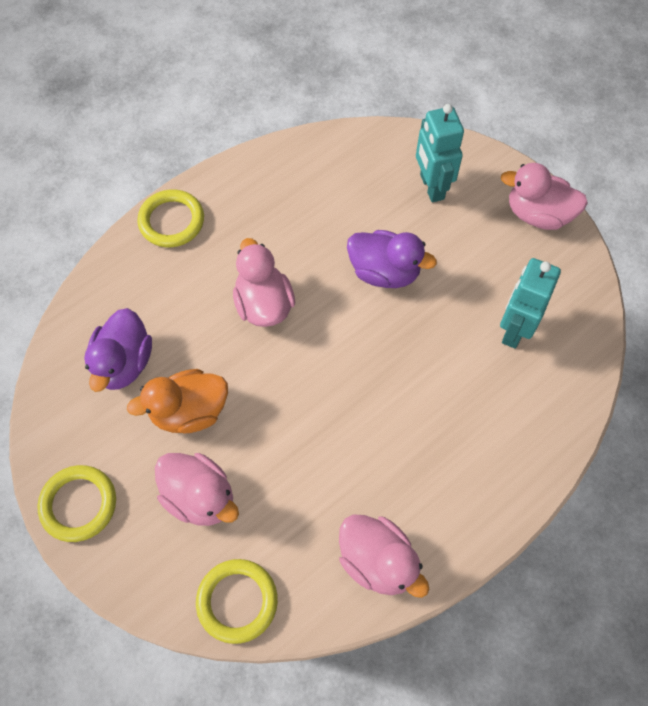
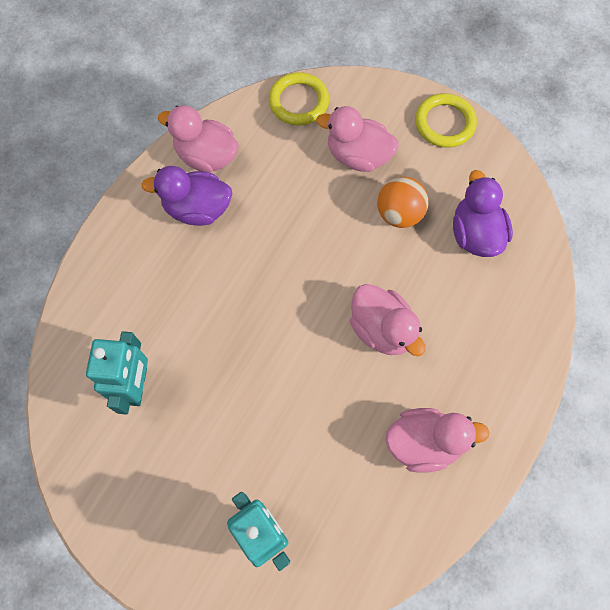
camera: 160 degrees right, 5 degrees up
(171, 221) = (514, 386): yellow ring -> none
(189, 411) = (399, 214): orange duck -> orange ball
(384, 272) = (280, 405): purple duck -> purple duck (197, 209)
(538, 214) = (135, 538): pink duck -> pink duck (424, 442)

